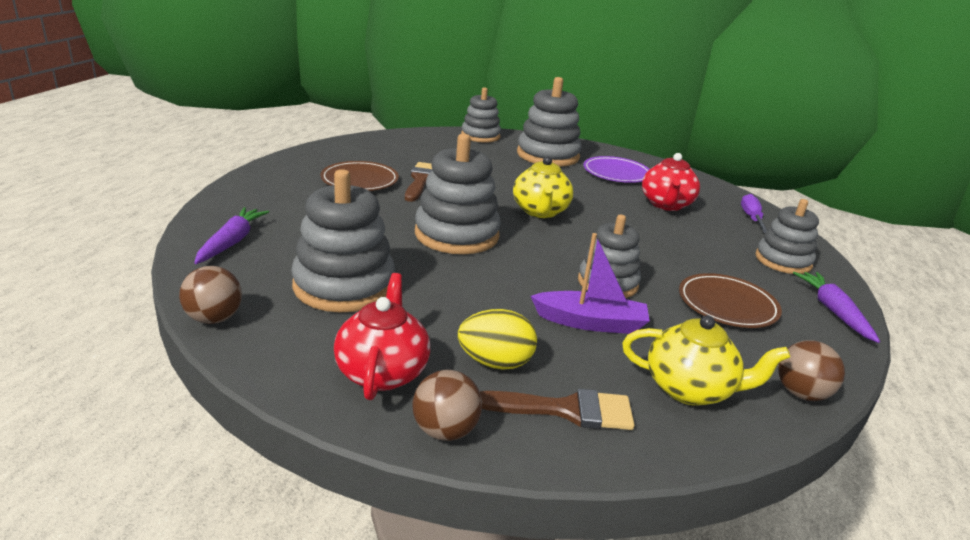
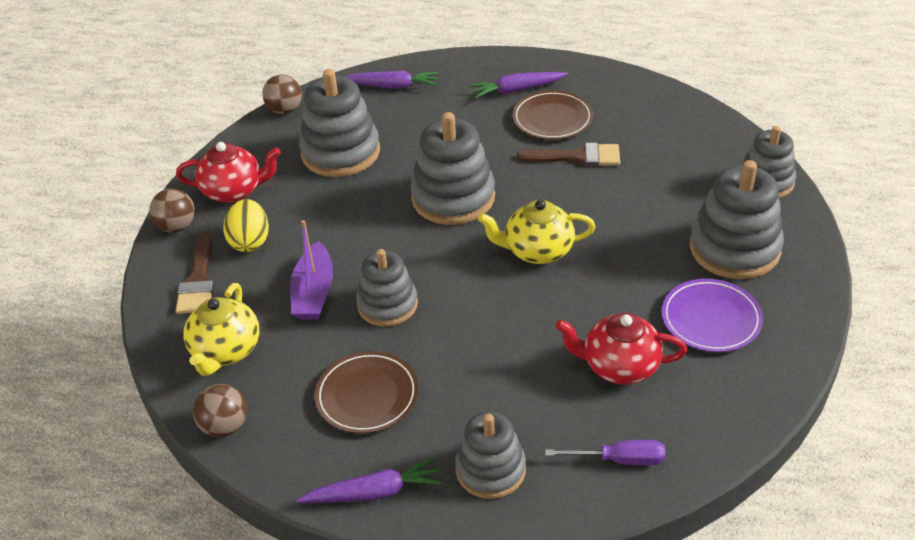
camera: 90 degrees right, 15 degrees up
(301, 186) = (516, 90): none -> purple carrot

